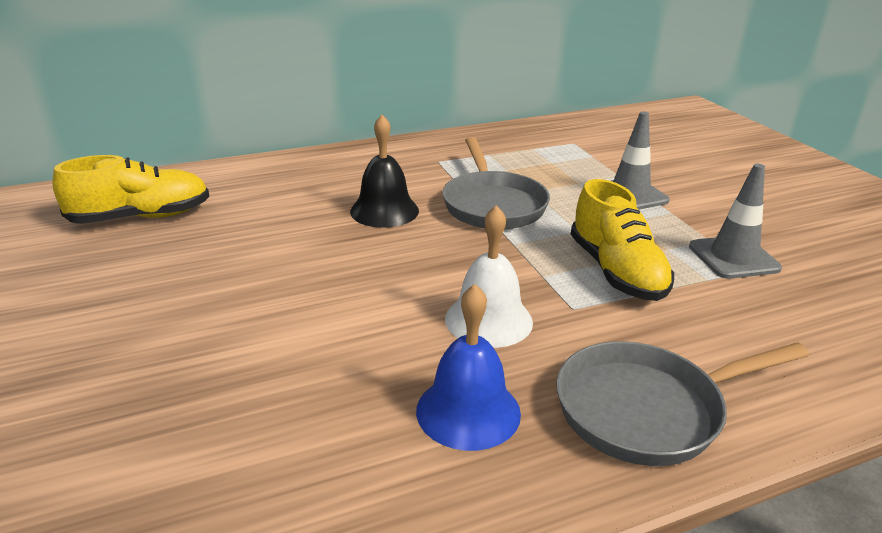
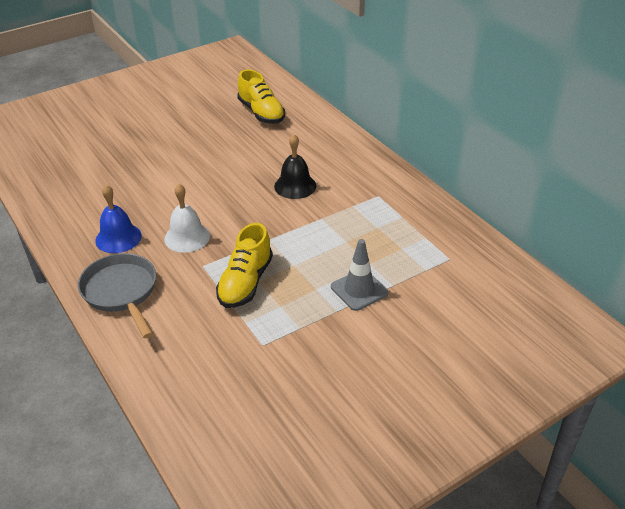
camera: 80 degrees right, 10 degrees up
(492, 205) = (318, 226): grey pan -> none
(616, 271) = (245, 282): yellow shoe -> yellow shoe turned 45 degrees counterclockwise
(733, 257) = (277, 338): grey traffic cone -> none

